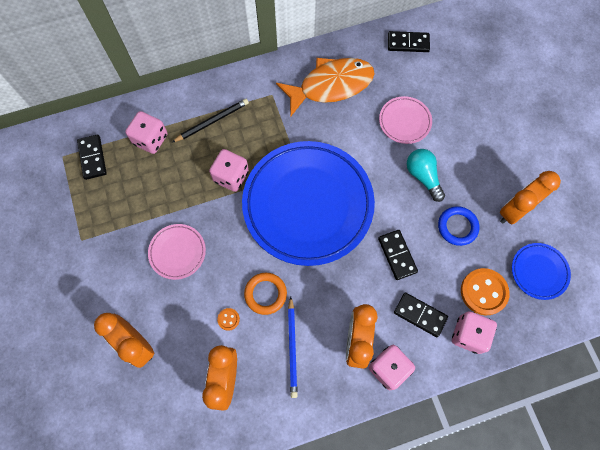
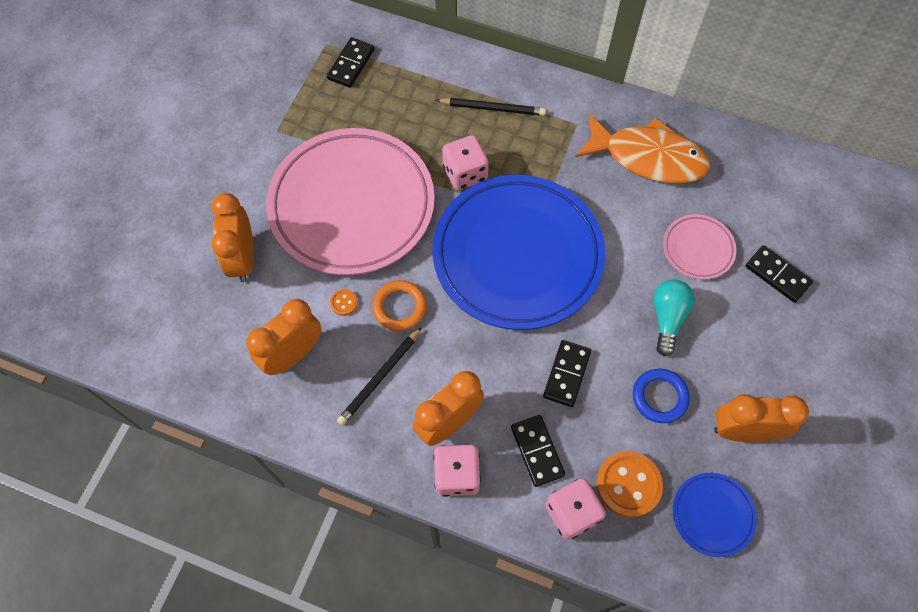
camera: 40 degrees right, 5 degrees down
(150, 139) = (418, 84): pink dice -> none
(177, 252) = (352, 206): pink plate -> pink plate, size x2.34
(292, 348) = (380, 378): blue pencil -> black pencil
(408, 43) = (776, 172): black domino -> black domino (777, 275)

